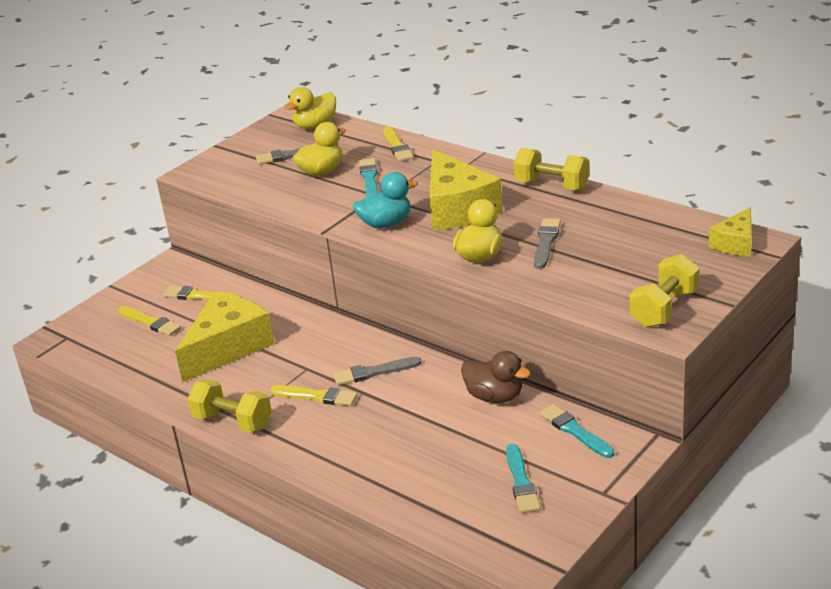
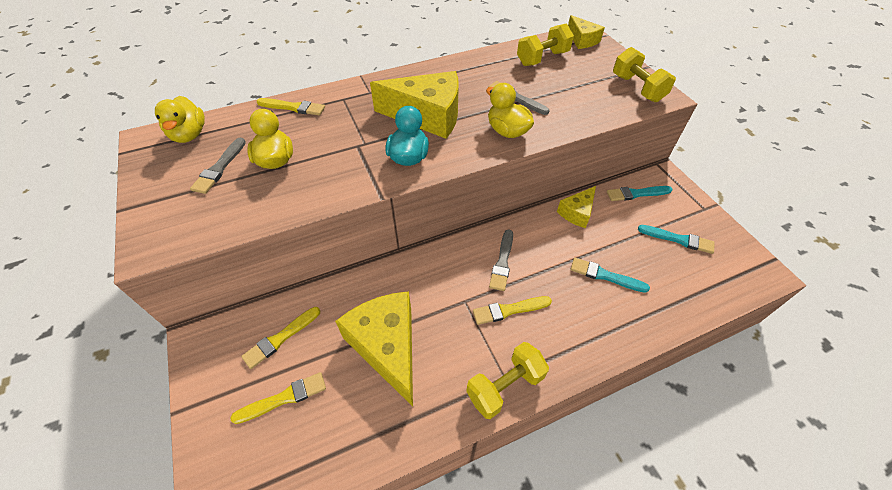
camera: 65 degrees left, 20 degrees up
(317, 396) = (509, 310): yellow brush -> yellow brush turned 150 degrees counterclockwise
(369, 178) = (325, 139): turquoise brush -> turquoise brush (605, 276)
(495, 396) = (577, 212): brown duck -> yellow cheese
(552, 186) = (443, 68): yellow dumbbell -> yellow dumbbell (542, 58)

